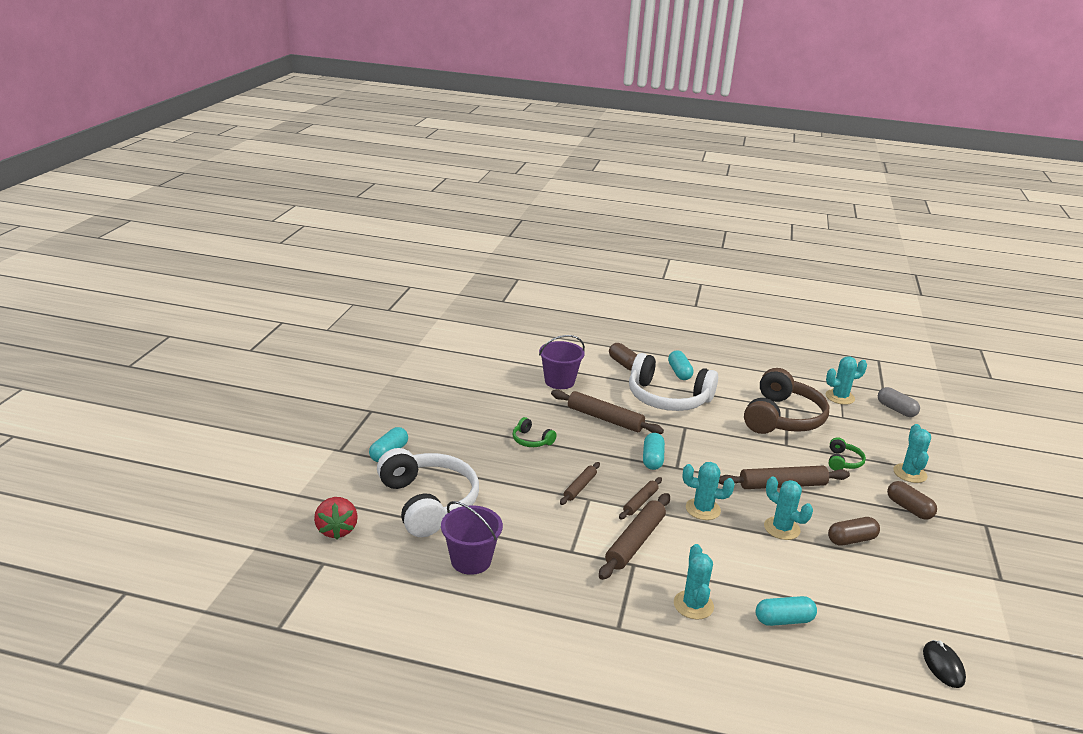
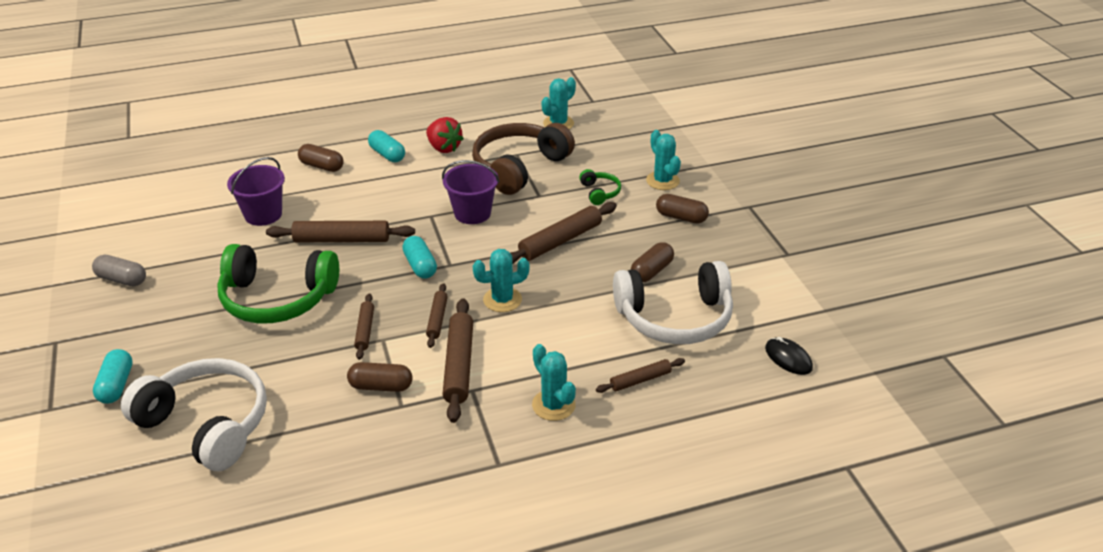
camera: 30 degrees left, 10 degrees up
(337, 530) = (117, 508): red strawberry -> red strawberry (444, 148)
(471, 560) = (301, 467): purple bucket -> purple bucket (472, 213)
(531, 440) = (277, 298): green headphones -> green headphones, size x2.29
(565, 531) = (381, 386): none -> brown capsule
(667, 398) = (393, 189): white headphones -> white headphones (675, 318)
(781, 528) = (586, 287): turquoise cactus -> none
(782, 418) = (519, 167): brown headphones -> brown headphones turned 135 degrees counterclockwise
(783, 620) = (640, 380): turquoise capsule -> brown rolling pin
(896, 409) = (615, 118): grey capsule -> grey capsule (122, 279)

